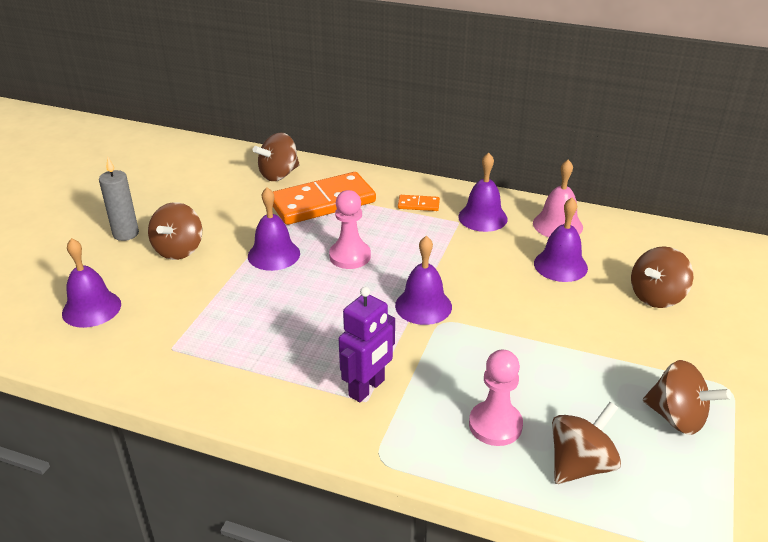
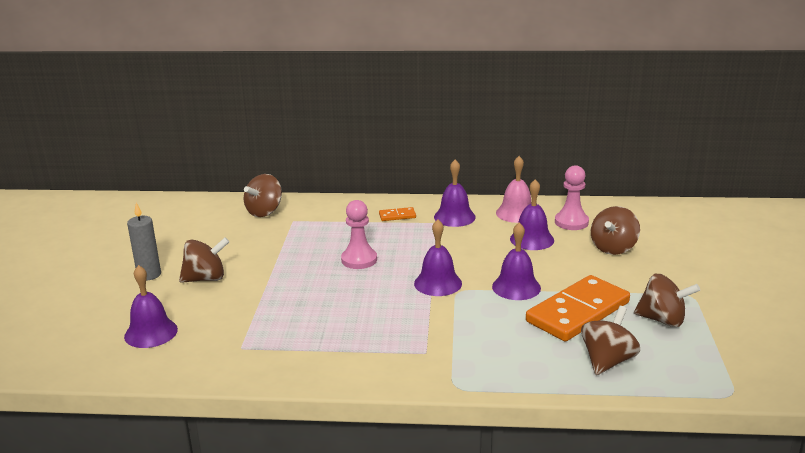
camera: 15 degrees left, 10 degrees down
(179, 250) = (206, 279): brown spinning top -> brown spinning top turned 105 degrees counterclockwise
(273, 254) = (293, 269): purple bell -> purple bell (516, 287)
(322, 202) = (314, 226): orange domino -> orange domino (578, 312)
(367, 388) = (422, 344): purple robot -> none
(495, 425) = (533, 349): pink pawn -> pink pawn (571, 222)

